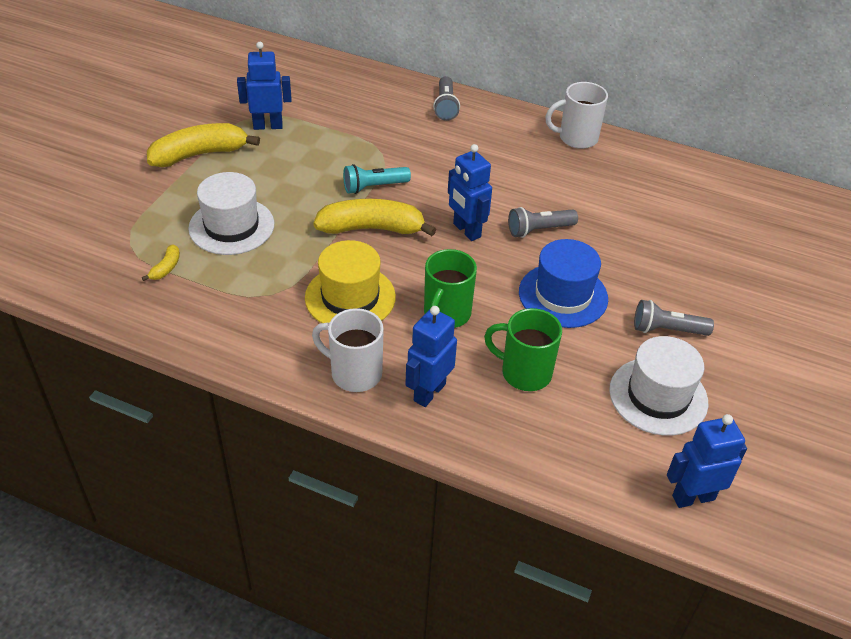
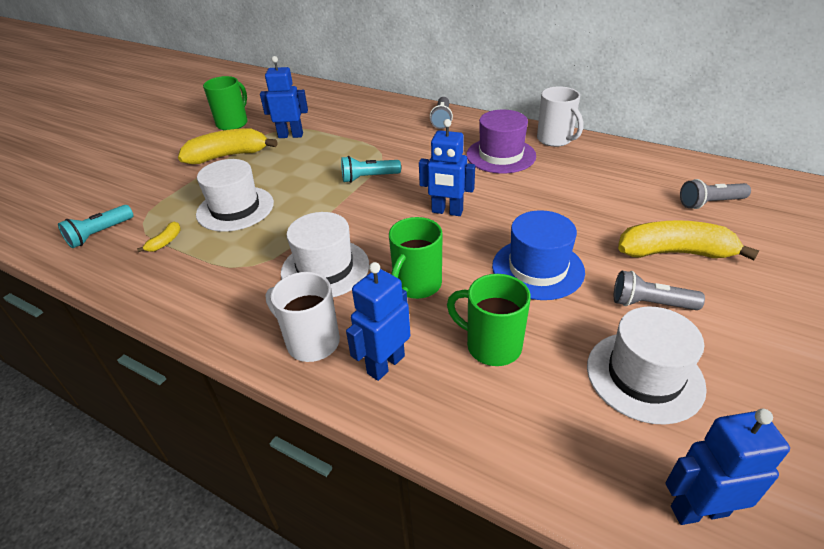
camera: 10 degrees right, 5 degrees down
(85, 258) = (100, 234): none -> turquoise flashlight
(190, 105) = (233, 123): none -> green mug
(350, 297) = (325, 268): yellow hat -> white hat
(372, 228) = (359, 210): yellow banana -> yellow banana (674, 252)
(466, 230) = (447, 211): blue robot -> blue robot turned 45 degrees counterclockwise
(517, 159) = (501, 155): none -> purple hat
(539, 230) = (516, 211): grey flashlight -> grey flashlight (710, 203)
(576, 138) = (555, 140): white mug -> white mug turned 120 degrees counterclockwise

